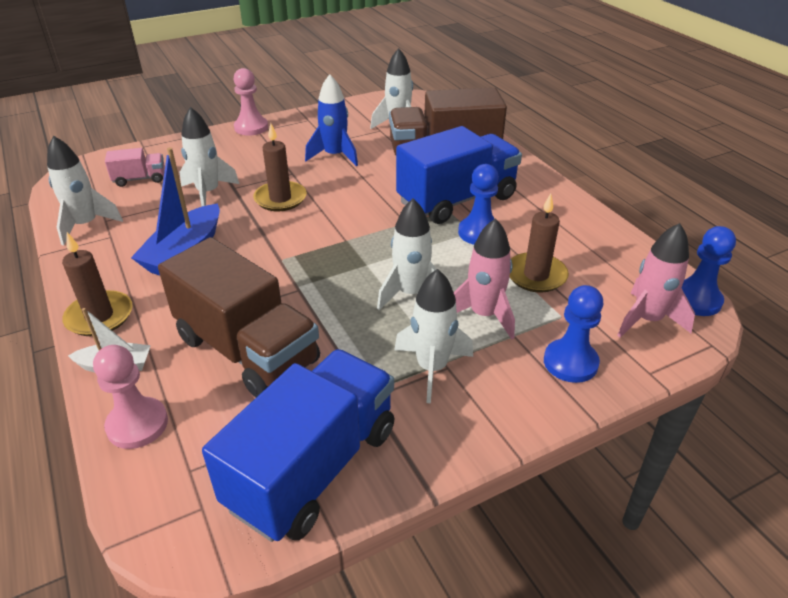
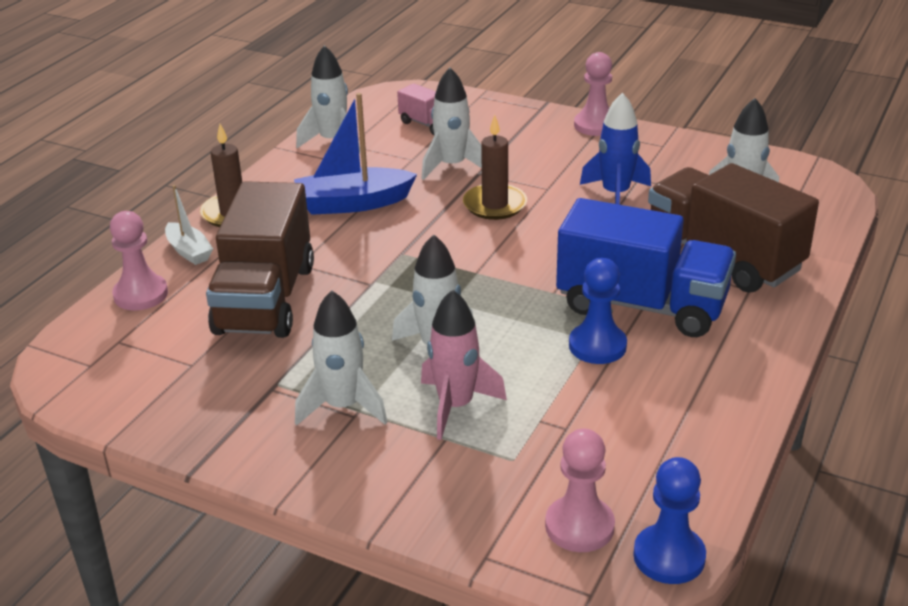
camera: 55 degrees right, 5 degrees down
(313, 467) = (169, 396): blue truck -> none
(536, 275) = (566, 415): brown candle -> none
(570, 362) = (442, 492): blue pawn -> none
(647, 320) = (579, 526): pink rocket -> pink pawn

